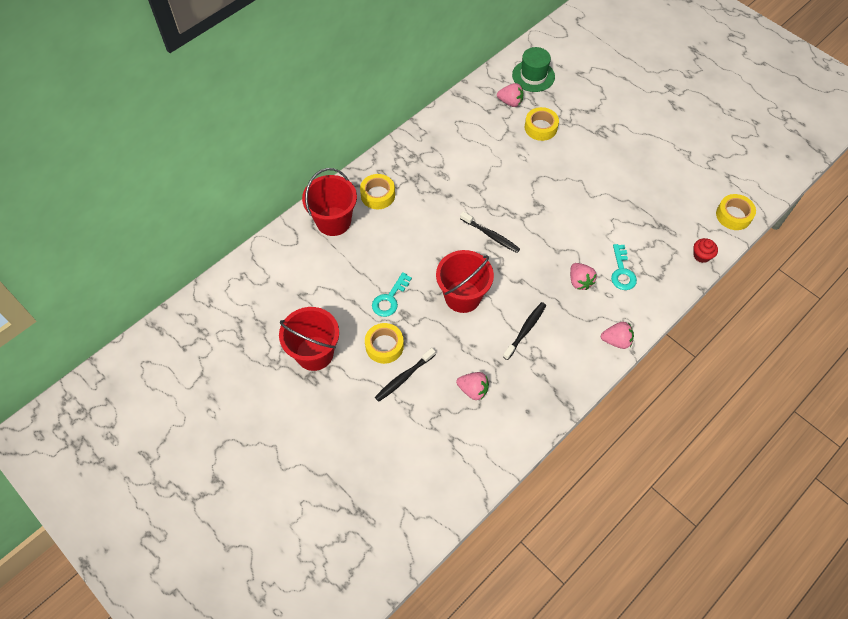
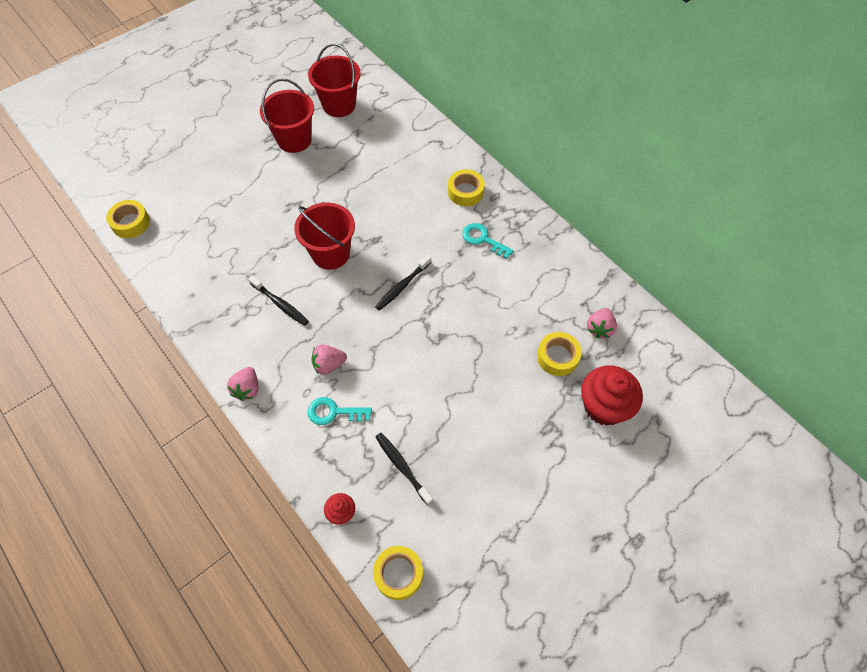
camera: 95 degrees right, 0 degrees up
(333, 221) = (436, 156): red bucket -> red bucket (339, 105)
(384, 346) = (290, 188): yellow tape -> yellow tape (131, 223)
(390, 299) = (339, 195): turquoise key -> turquoise key (483, 239)
(404, 377) = (254, 201): black toothbrush -> black toothbrush (402, 467)
(473, 390) = (226, 252): pink strawberry -> none
(533, 76) = (647, 360): green hat -> none
(576, 101) = (604, 406): none -> red cupcake

